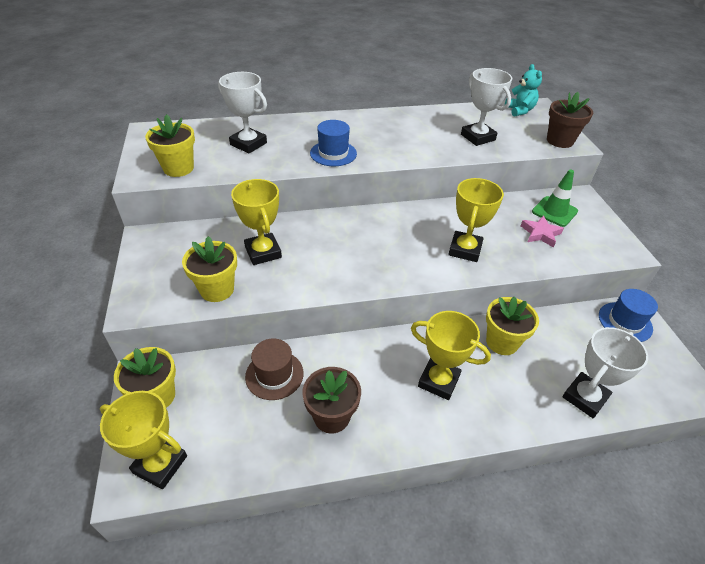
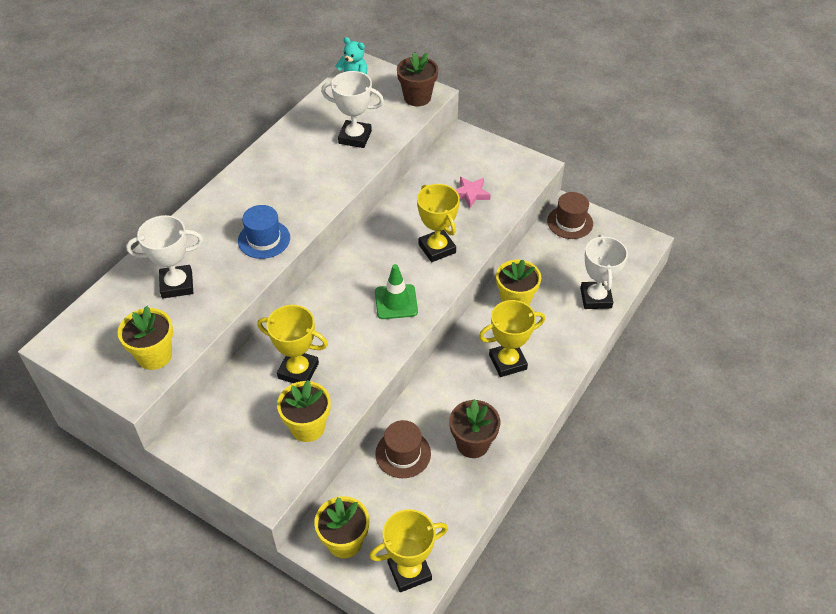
camera: 45 degrees left, 5 degrees up
(554, 211) = (460, 165): green traffic cone -> green traffic cone (396, 302)
(625, 322) = (570, 222): blue hat -> brown hat

